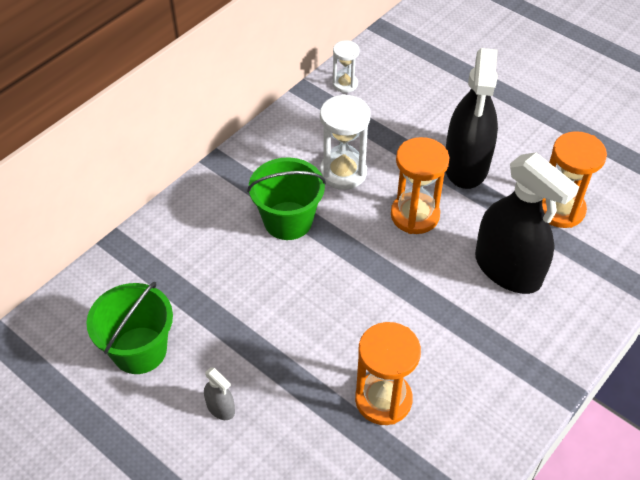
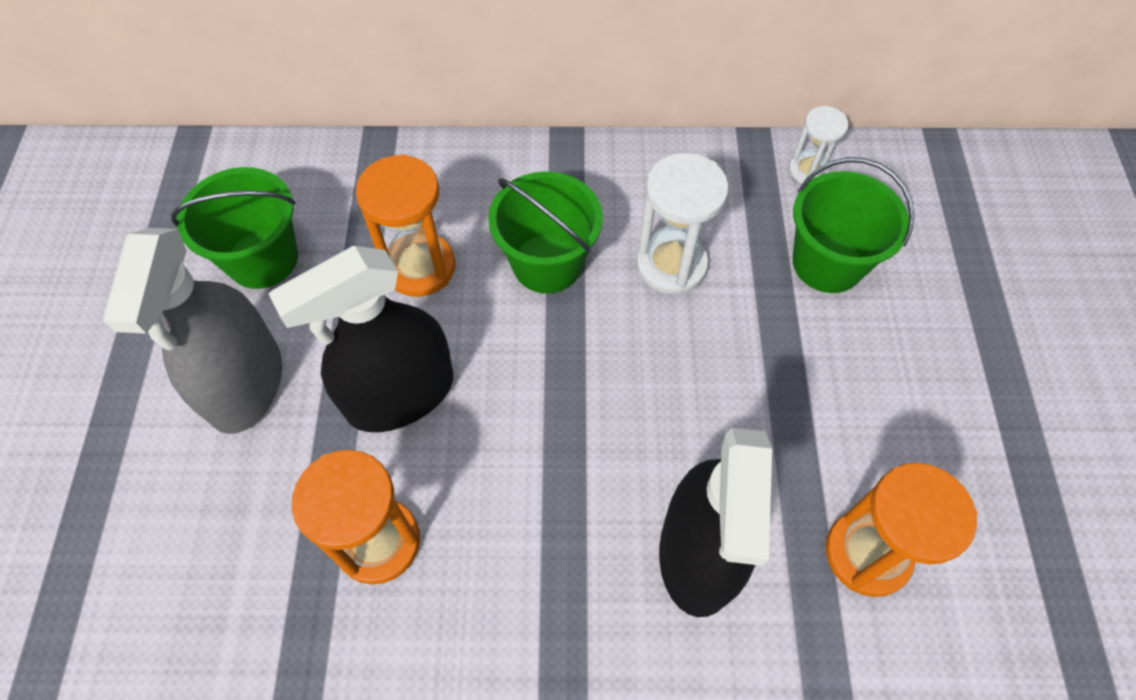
camera: 50 degrees right, 10 degrees up
(220, 408) = (245, 383): grey spray bottle -> grey spray bottle, size x2.47
(404, 115) = (827, 263): none -> green bucket
(415, 215) = (681, 385): orange hourglass -> orange hourglass (420, 267)
(466, 165) = (821, 386): black spray bottle -> black spray bottle (400, 394)

